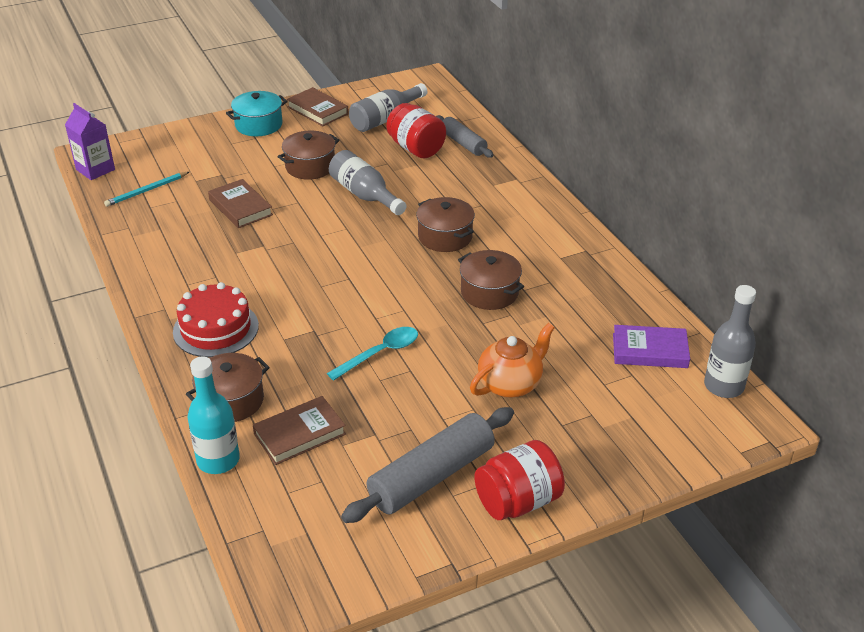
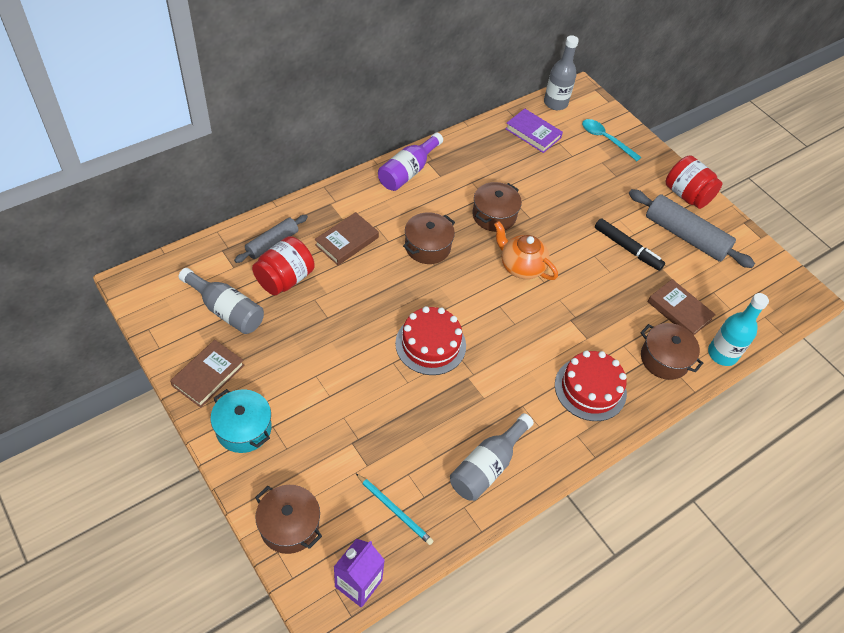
camera: 105 degrees left, 15 degrees up
(240, 207) = (410, 410): brown book -> brown book (347, 241)
(310, 166) = (328, 363): brown pot -> brown pot (289, 525)
(312, 226) = (430, 344): none -> red cake
(365, 195) = (373, 310): grey bottle -> grey bottle (487, 466)
(380, 353) = (583, 274): turquoise spoon -> turquoise spoon (605, 139)
(417, 405) = (627, 248): none -> black marker
(510, 384) = (589, 201): orange teapot -> orange teapot (521, 266)
(567, 234) = (408, 171): none -> purple bottle
(650, 351) = (533, 133): purple book -> purple book turned 45 degrees counterclockwise

